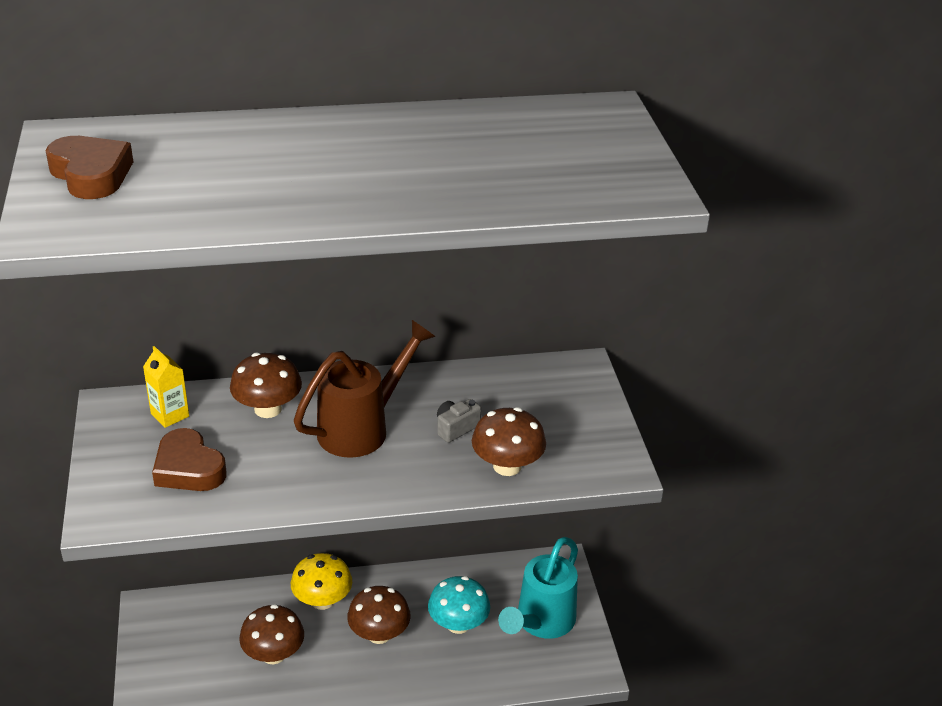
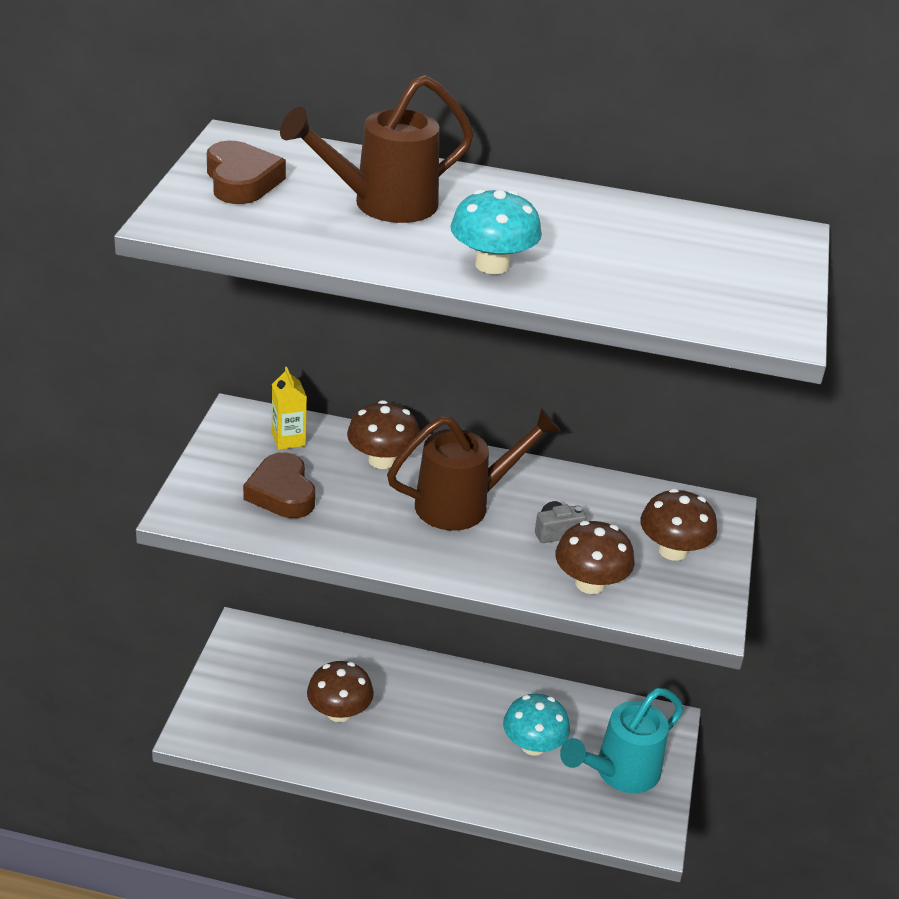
camera: 20 degrees right, 0 degrees up
(241, 165) = (381, 205): none -> brown watering can
(322, 600) = (408, 677): yellow mushroom -> none
(377, 197) = (492, 265): none -> turquoise mushroom
(379, 634) = (449, 728): brown mushroom -> brown mushroom (672, 550)

